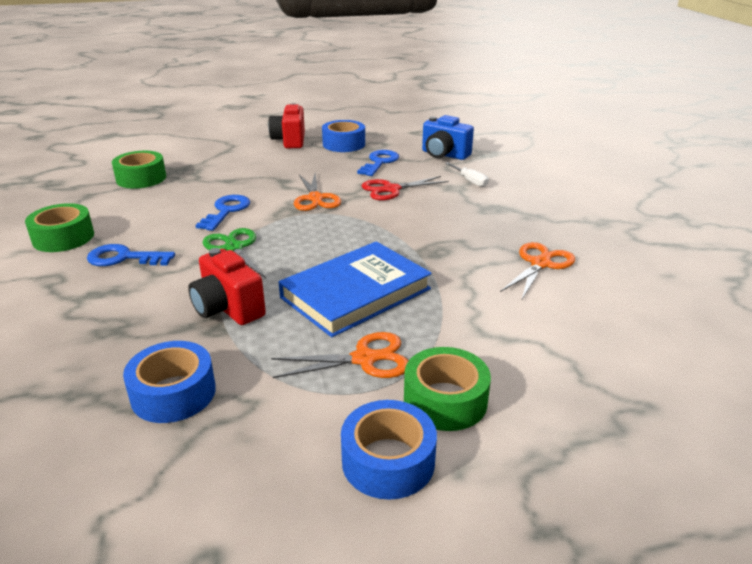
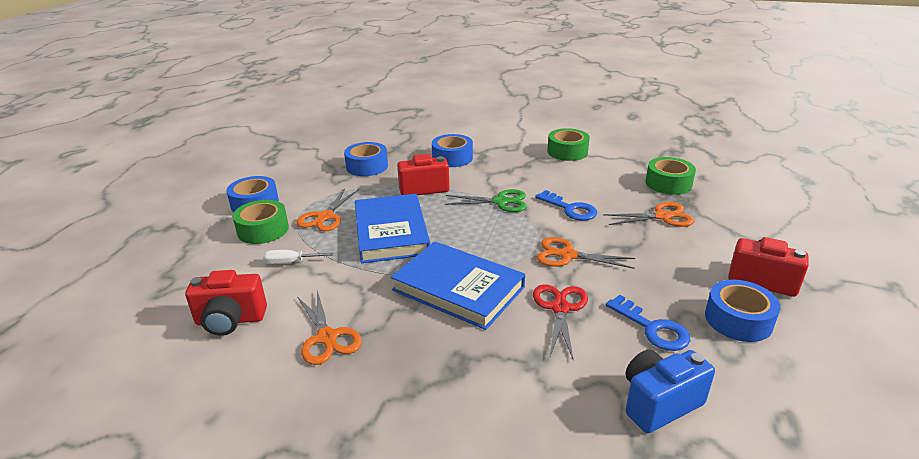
camera: 120 degrees right, 0 degrees up
(108, 317) = (452, 158): none -> blue tape
(124, 258) = (520, 166): blue key -> none
(216, 174) = (662, 216): none -> orange scissors
(411, 229) = (458, 288): none -> blue book
(470, 181) = (546, 384): white screwdriver -> white screwdriver (291, 262)
(596, 324) = (230, 320): none -> red camera

